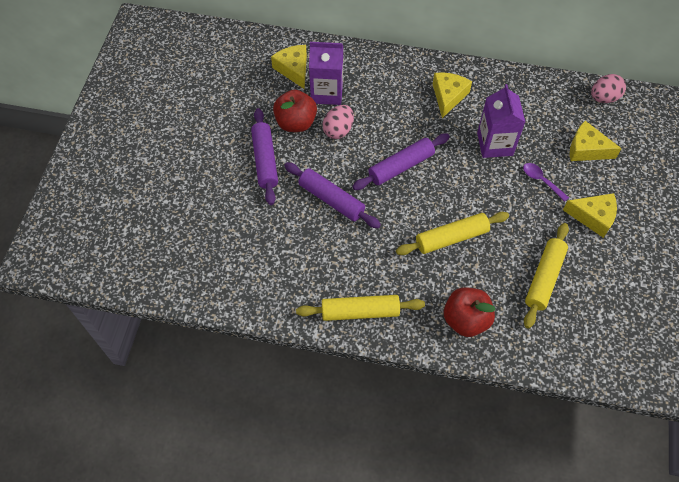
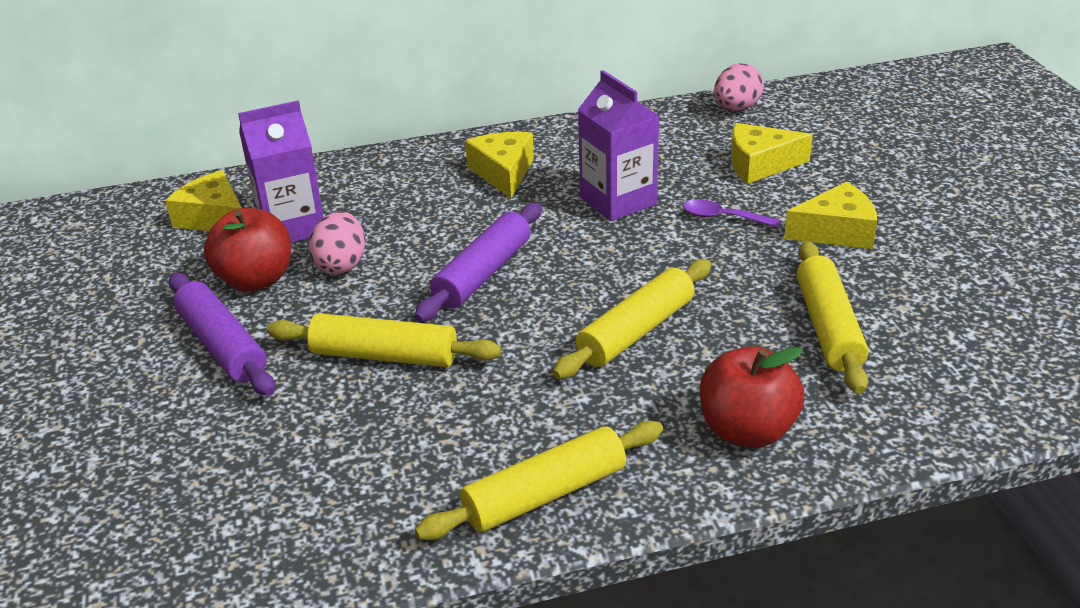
camera: 25 degrees left, 25 degrees down
(331, 199) = (384, 355): purple rolling pin -> yellow rolling pin

